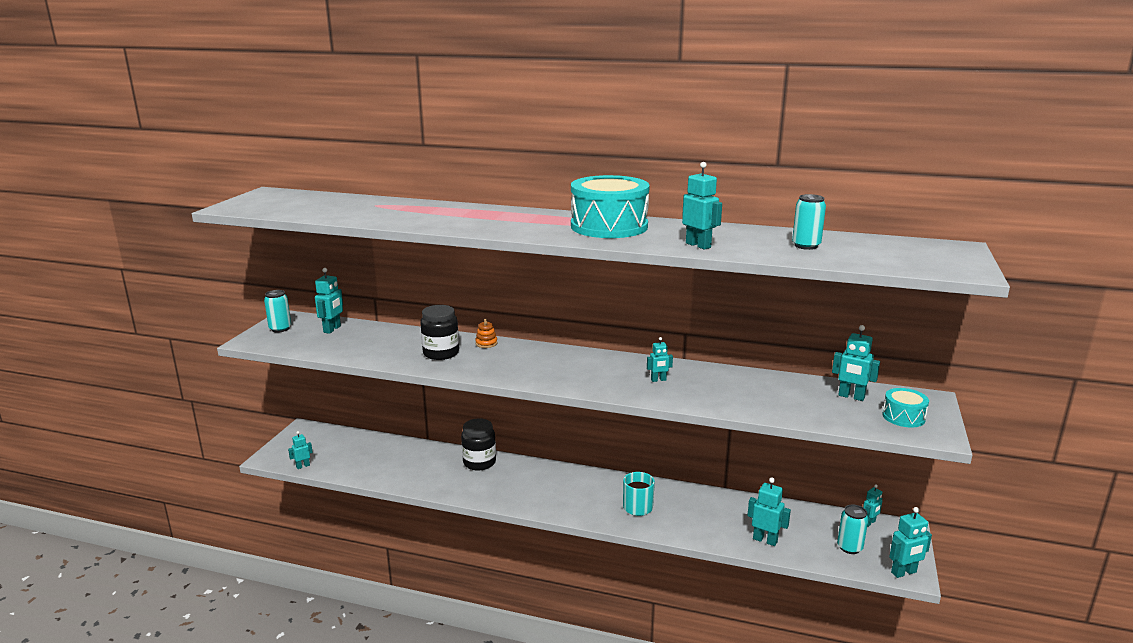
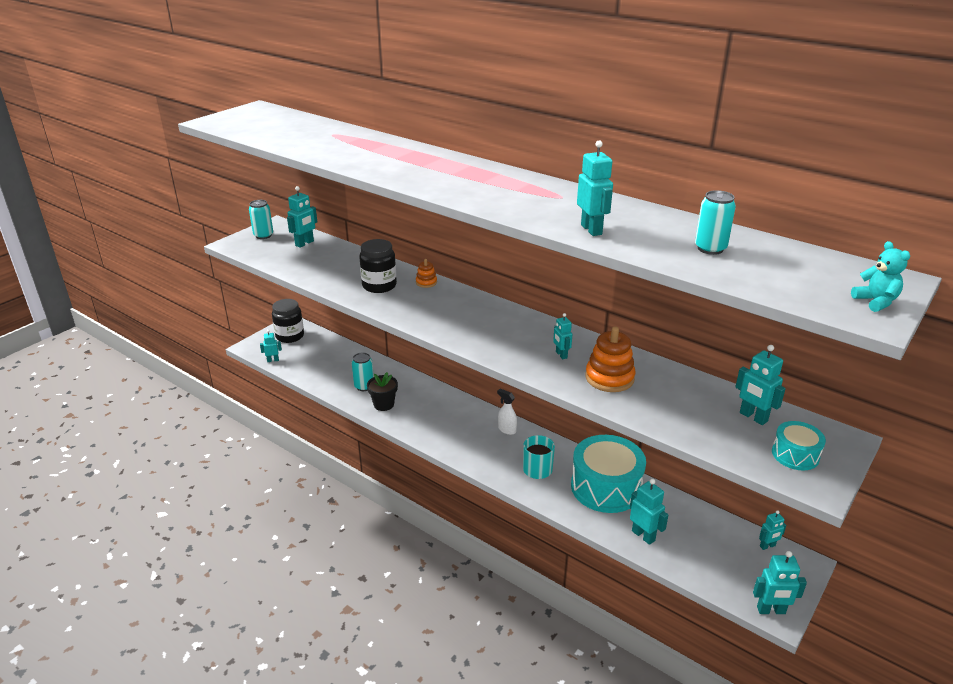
camera: 20 degrees right, 10 degrees up
(451, 483) = (384, 404): none -> black flower pot
(479, 462) = (419, 389): black jar -> black jar (290, 336)
(587, 480) = (506, 429): none -> white spray bottle
(609, 226) = (524, 191): turquoise drum -> turquoise drum (606, 487)
(658, 380) = (561, 355): turquoise robot -> turquoise robot turned 60 degrees clockwise
(714, 390) = (609, 378): none -> orange stacking toy
(849, 547) = (728, 567): turquoise can -> turquoise can (364, 386)
(960, 262) = (875, 302): none -> turquoise teddy bear

